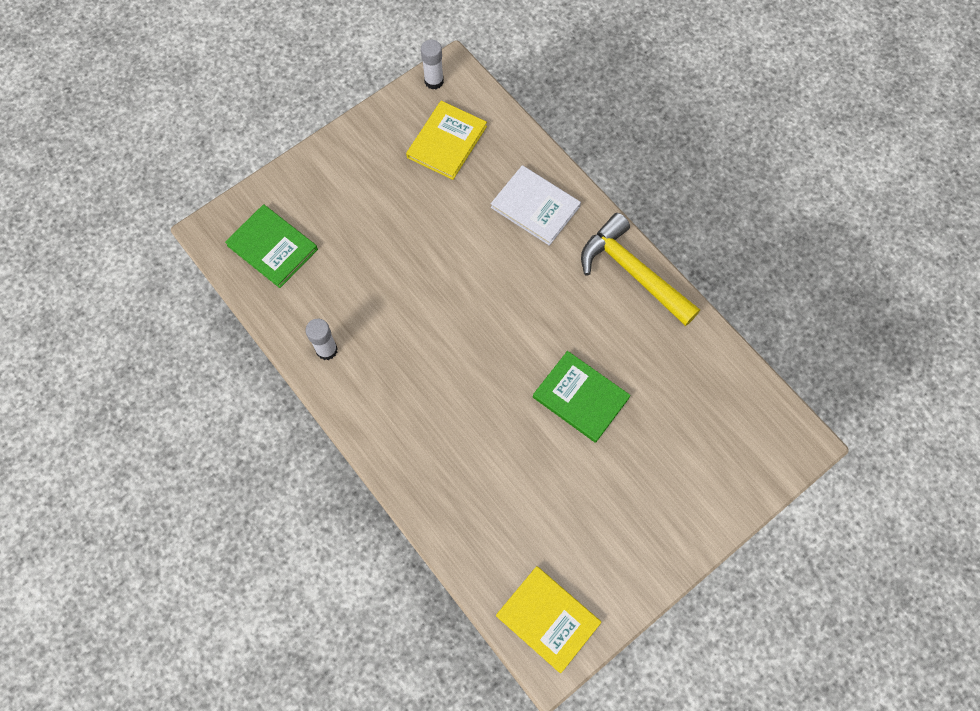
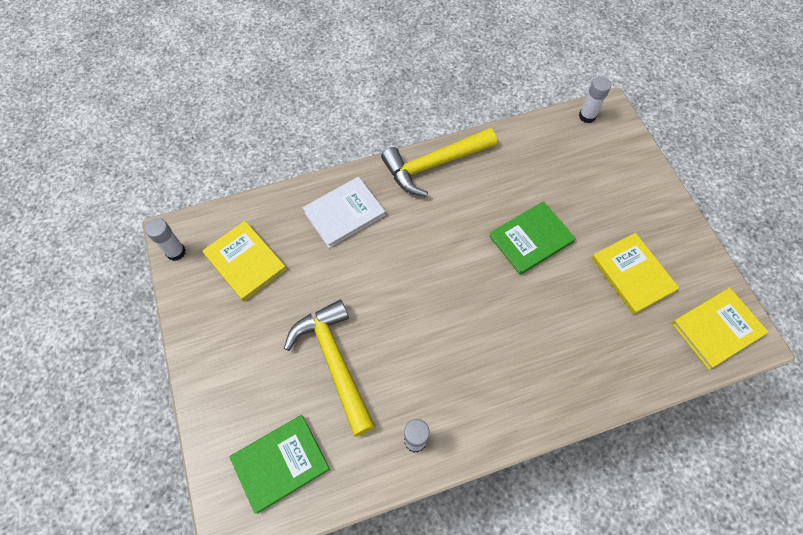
camera: 70 degrees left, 5 degrees down
(376, 256) = (334, 362): none -> yellow hammer
(580, 515) = (632, 274): none -> yellow book
(780, 419) = (587, 116): none -> white glue stick

